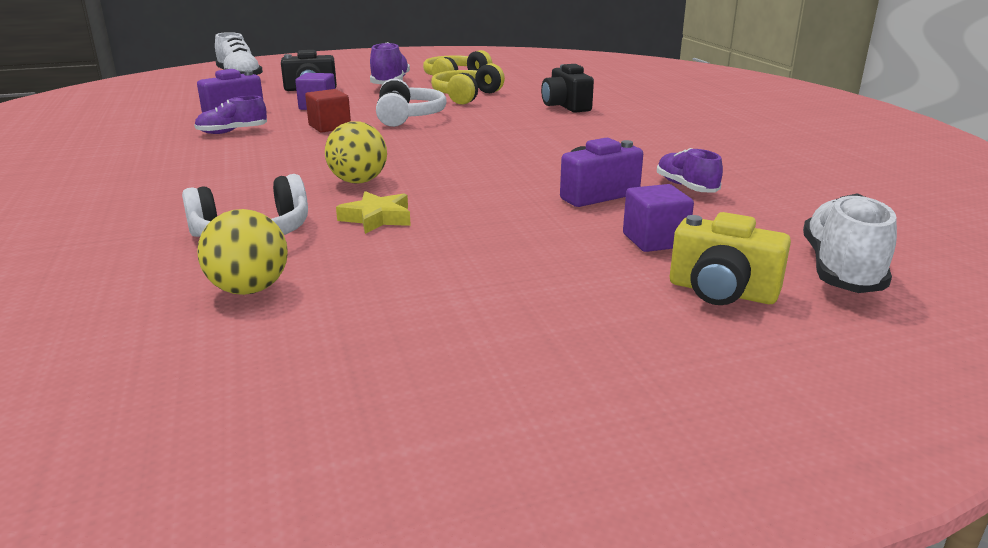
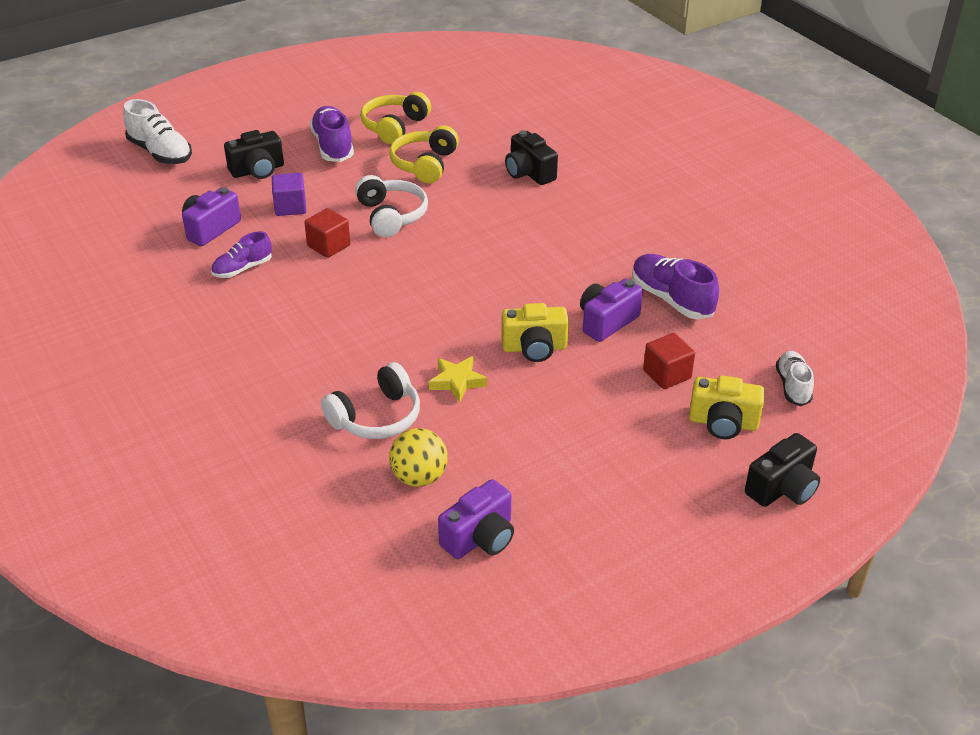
camera: 15 degrees left, 15 degrees up
(271, 363) = (480, 538): none -> purple camera
(358, 181) = (412, 333): yellow ball -> none
(492, 204) = (534, 348): none -> yellow camera
(654, 240) = (667, 374): purple cube -> red cube
(686, 187) = (671, 299): purple shoe -> purple shoe, size x1.56
(806, 376) = (782, 488): none -> black camera
(841, 270) = (792, 386): white shoe -> white shoe, size x0.64

